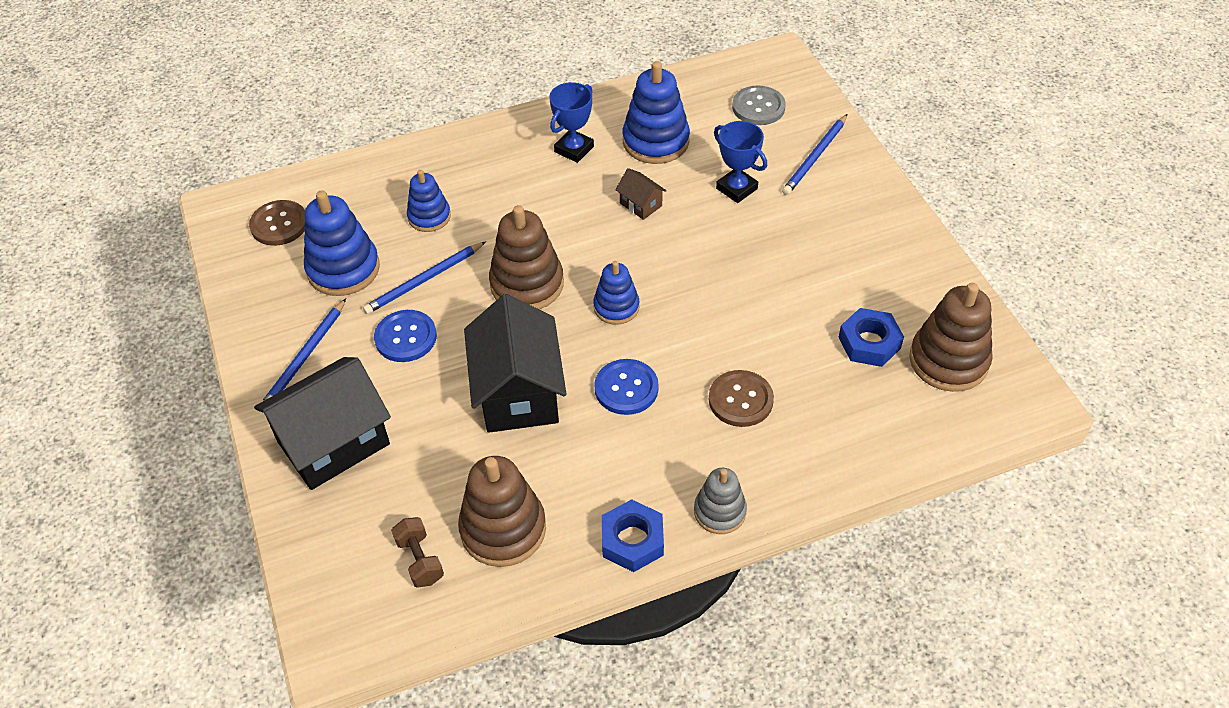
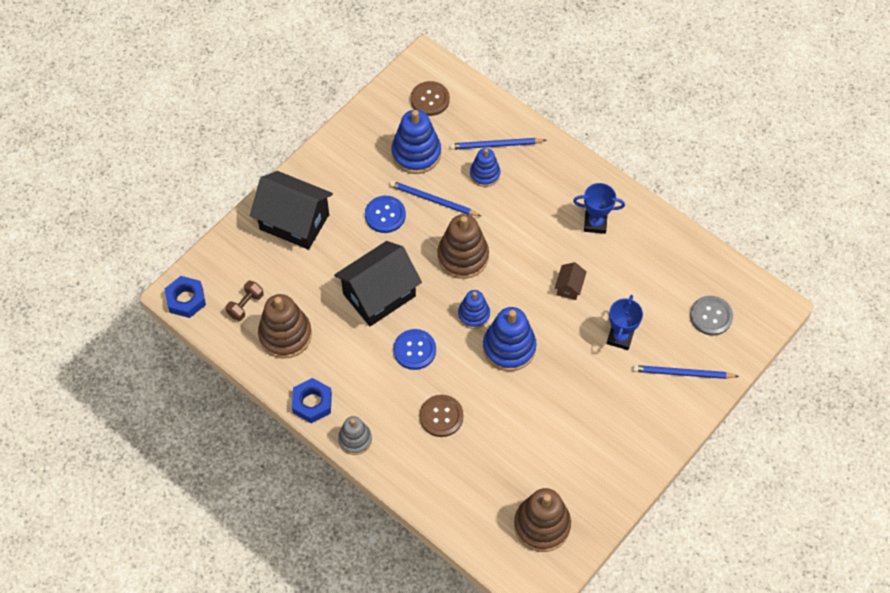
camera: 60 degrees right, 10 degrees up
(304, 357) = (342, 173): blue pencil -> blue pencil (495, 145)
(655, 141) = (634, 268): blue stacking toy -> blue stacking toy (509, 347)
(869, 343) = (529, 472): blue nut -> blue nut (186, 299)

